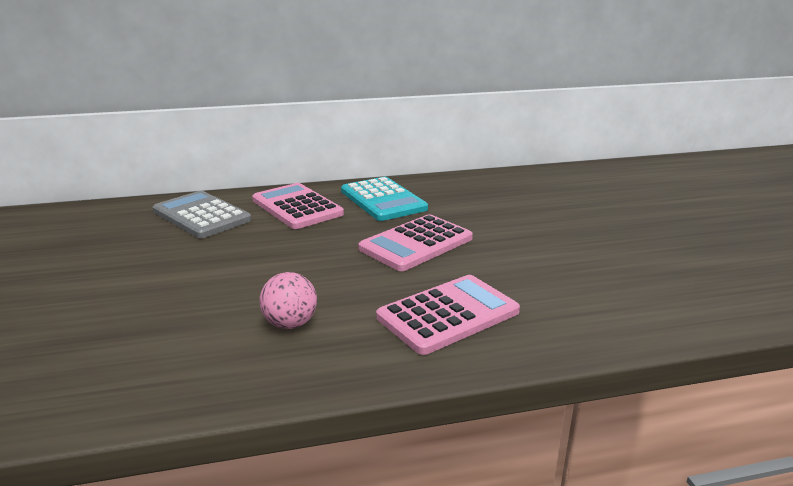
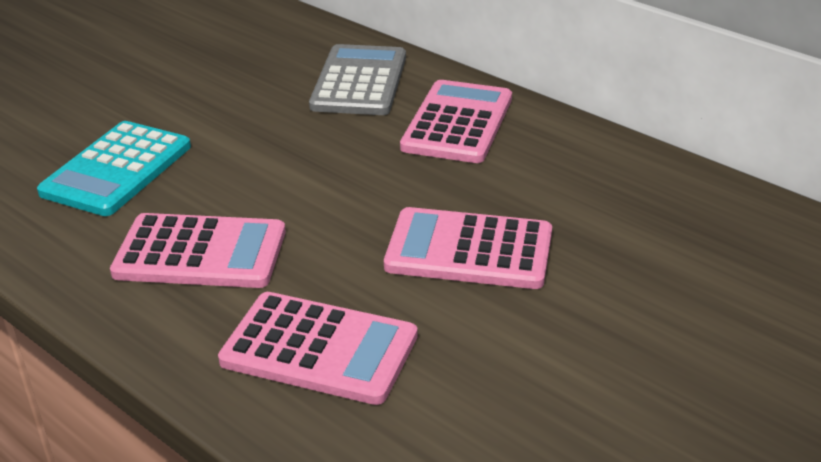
camera: 55 degrees right, 10 degrees up
(290, 324) = (200, 253): pink ball -> pink calculator
(383, 200) = (563, 169): turquoise calculator -> turquoise calculator (117, 169)

